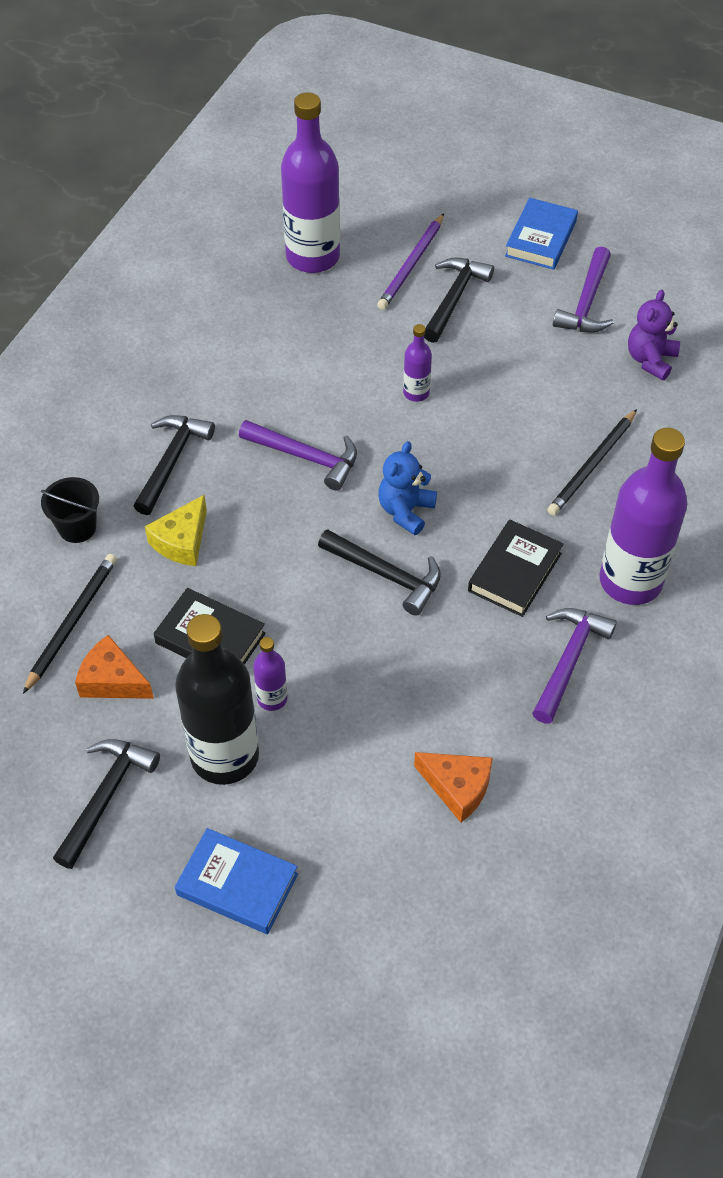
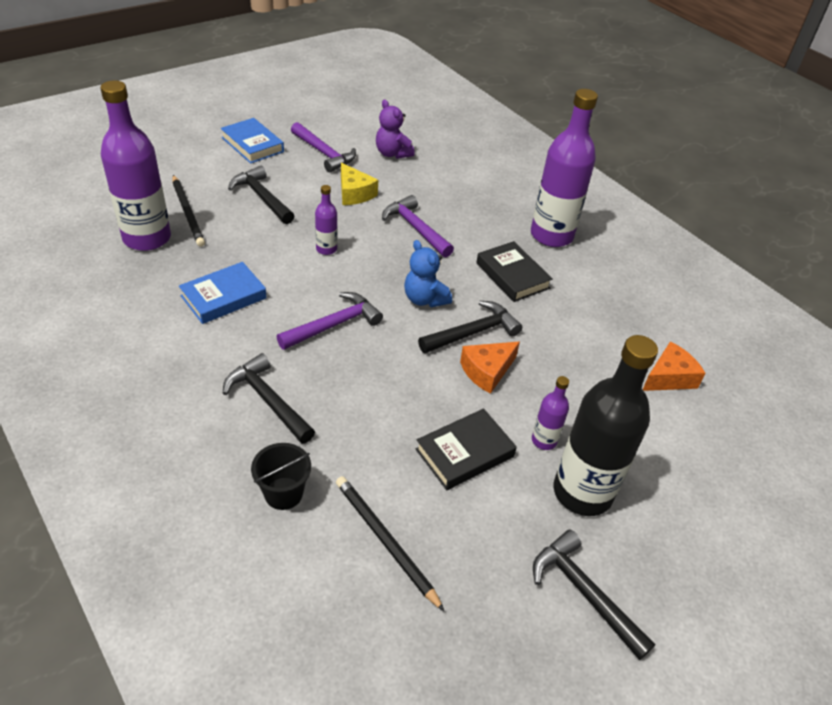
camera: 65 degrees left, 10 degrees down
(112, 680) = (466, 537): orange cheese -> orange cheese (487, 371)
(182, 541) = (355, 429): yellow cheese -> yellow cheese (354, 193)
(237, 884) = (704, 535): blue book -> blue book (223, 297)
(412, 264) = (210, 200): purple pencil -> none
(568, 660) = (595, 285): purple hammer -> purple hammer (416, 228)
(592, 465) = (453, 209): black pencil -> black pencil (188, 212)

